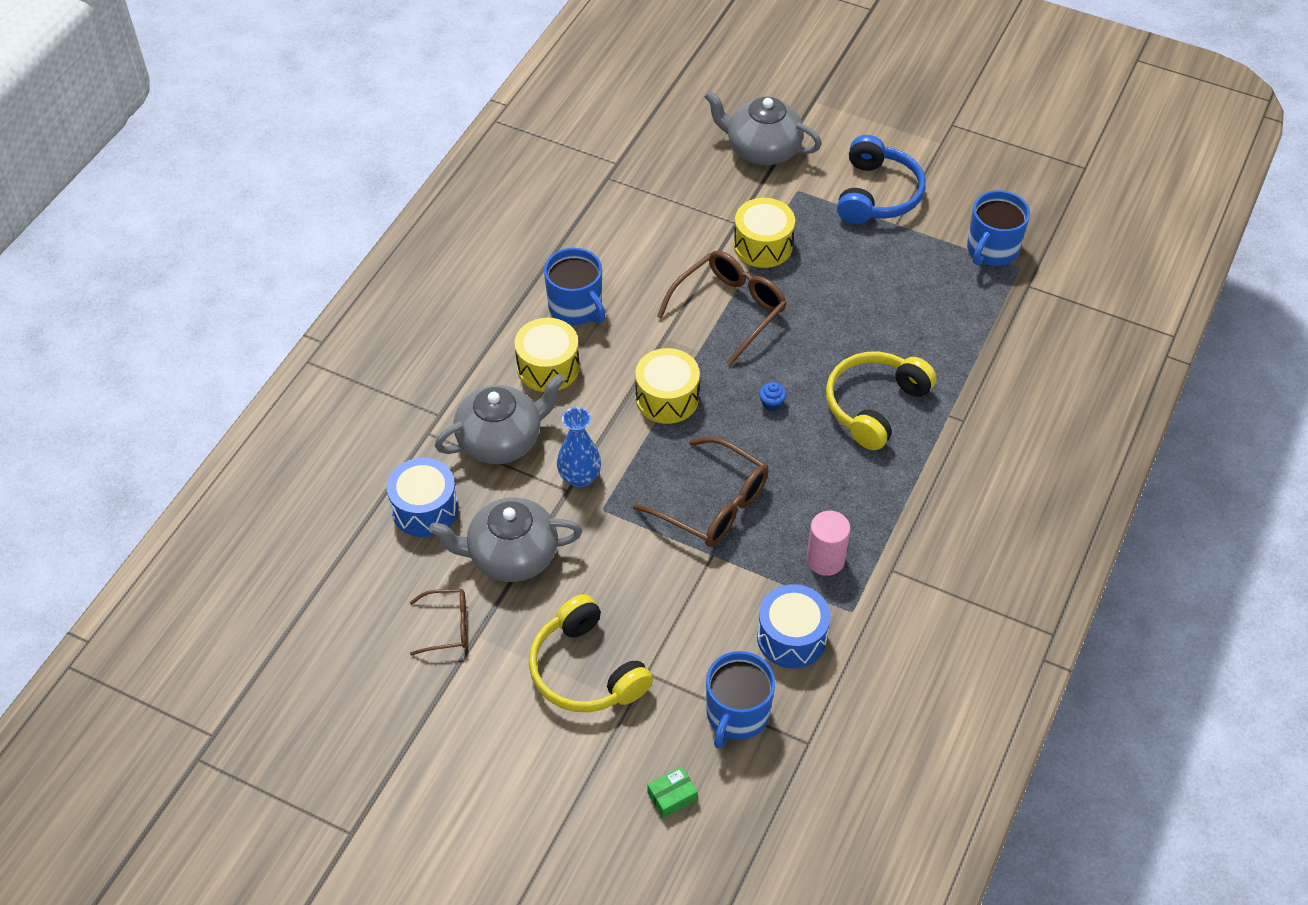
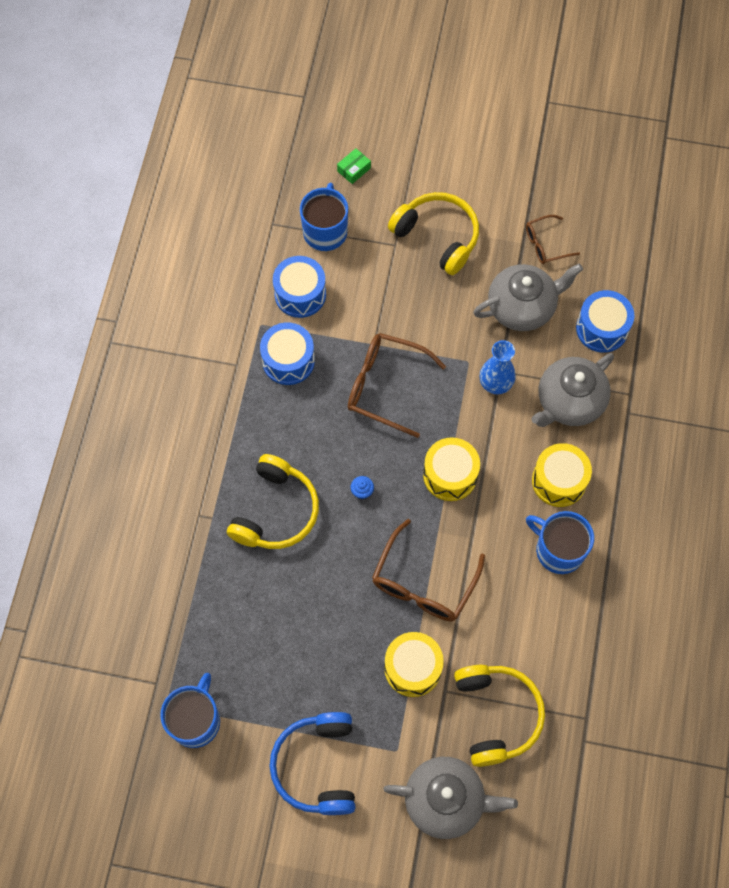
camera: 165 degrees right, 15 degrees up
(692, 196) = (497, 715): none -> yellow headphones
(825, 559) = (288, 361): pink cylinder -> blue drum

